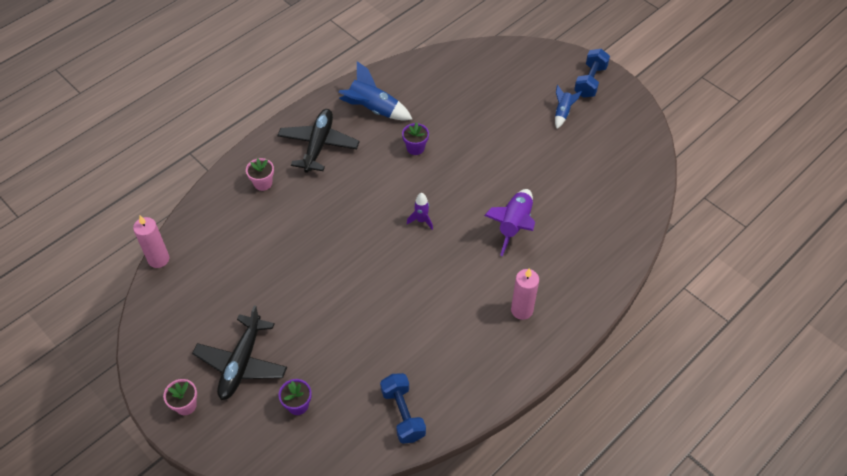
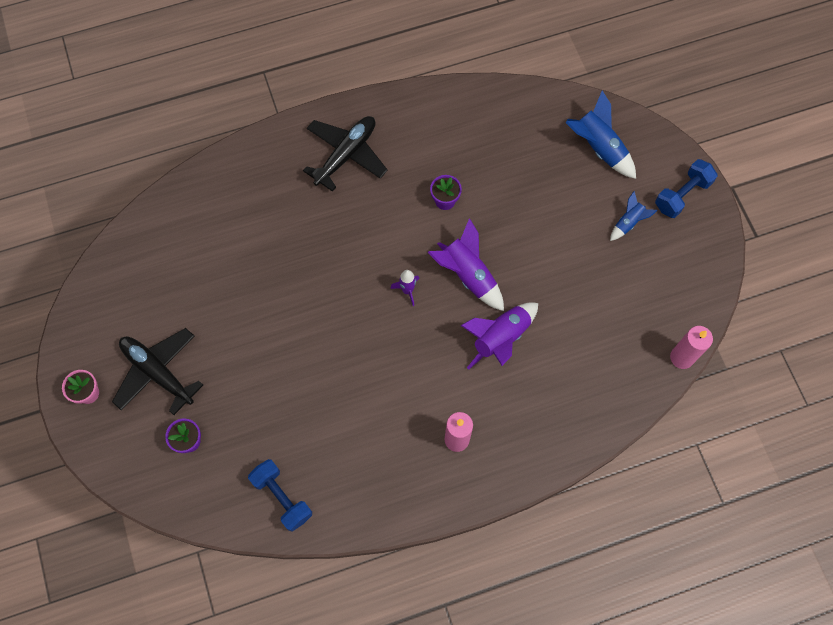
camera: 25 degrees right, 15 degrees up
(158, 259) = (131, 222): pink candle -> pink candle (682, 357)
(241, 363) = (157, 372): black plane -> black plane turned 90 degrees clockwise
(263, 183) = (269, 177): pink flower pot -> none
(373, 109) = (424, 134): blue rocket -> blue rocket (598, 148)
(403, 414) = (282, 497): blue dumbbell -> blue dumbbell turned 45 degrees counterclockwise
(463, 192) = (468, 275): none -> purple rocket

